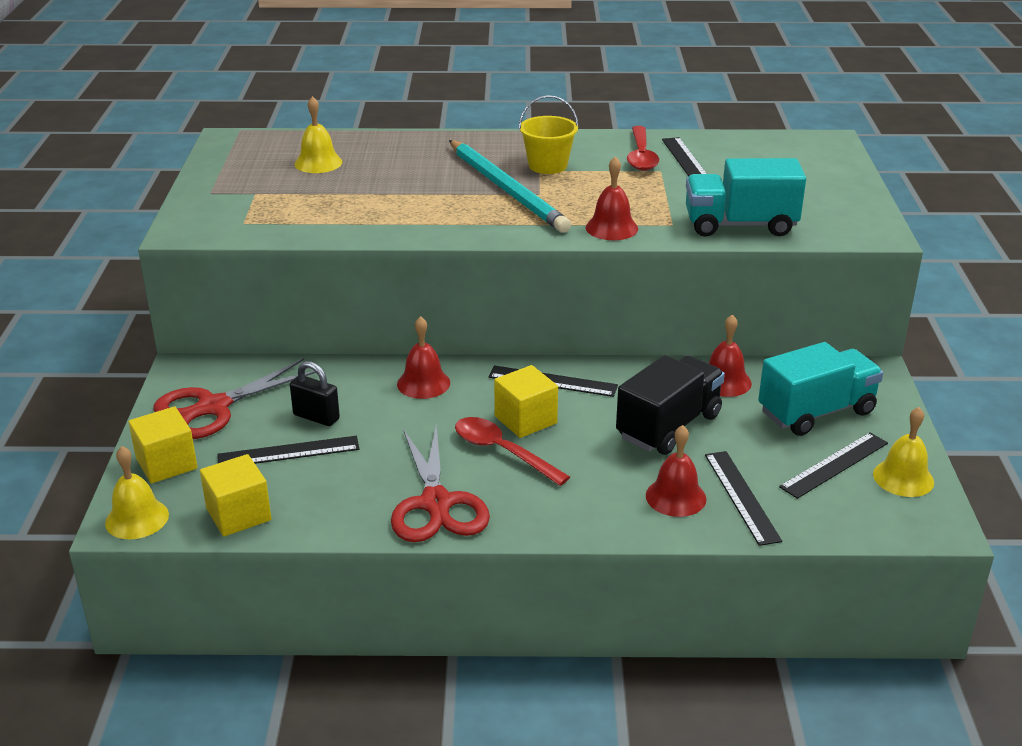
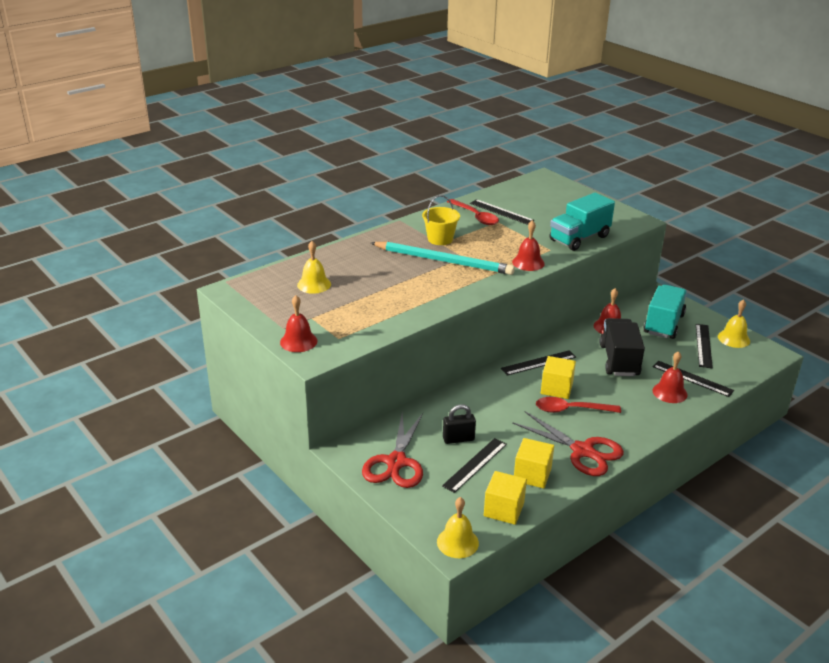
camera: 40 degrees left, 0 degrees up
(166, 463) = (423, 506): yellow cube -> yellow cube (532, 475)
(423, 383) = (481, 394): red bell -> red bell (298, 341)

